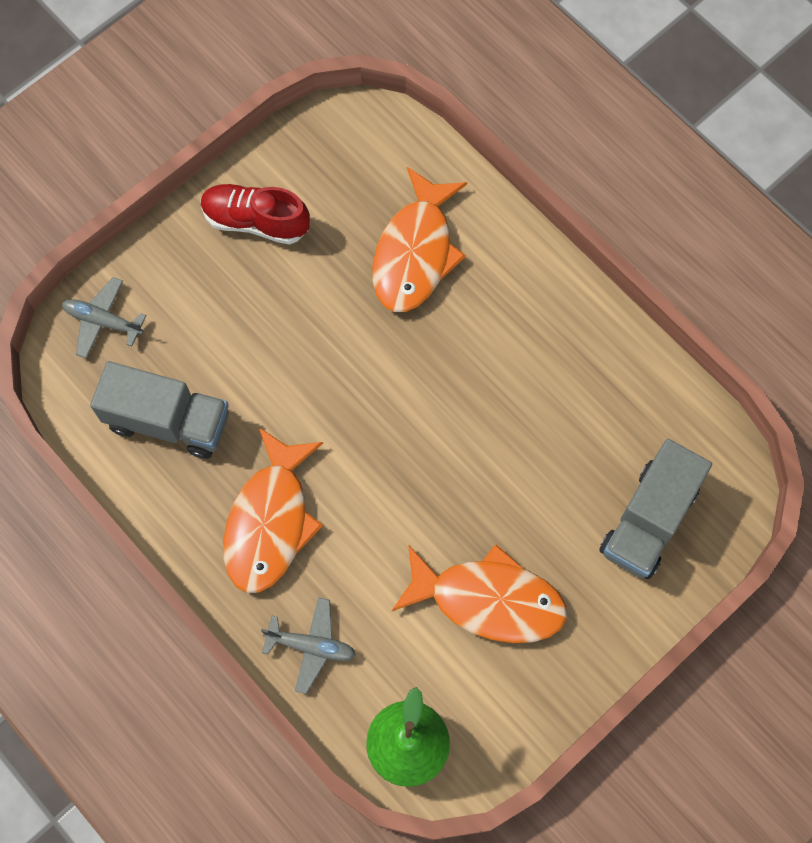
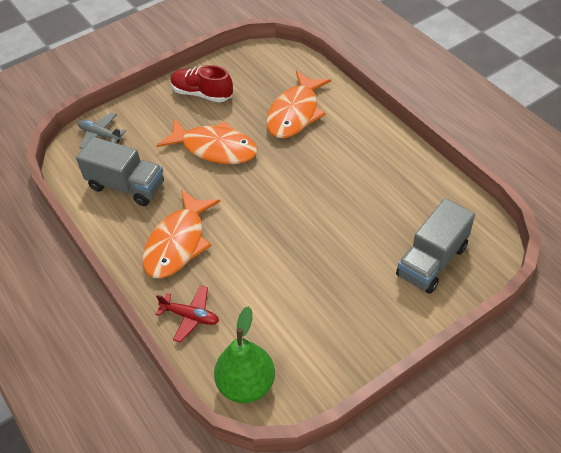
camera: 10 degrees right, 20 degrees down
(311, 646) = (190, 316): grey plane -> red plane
(489, 600) = (316, 299): orange fish -> orange fish (215, 148)

